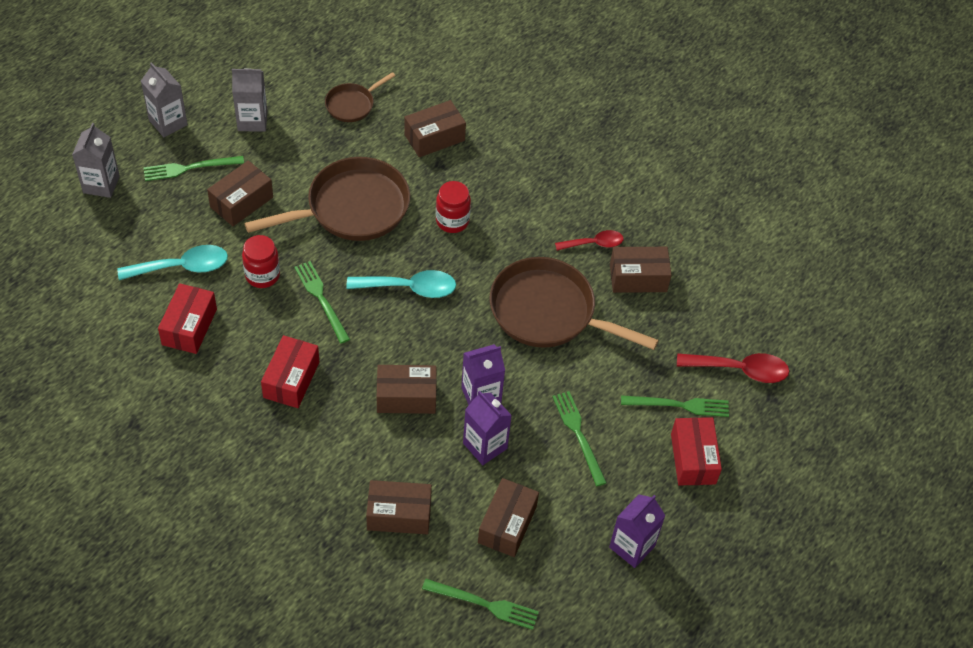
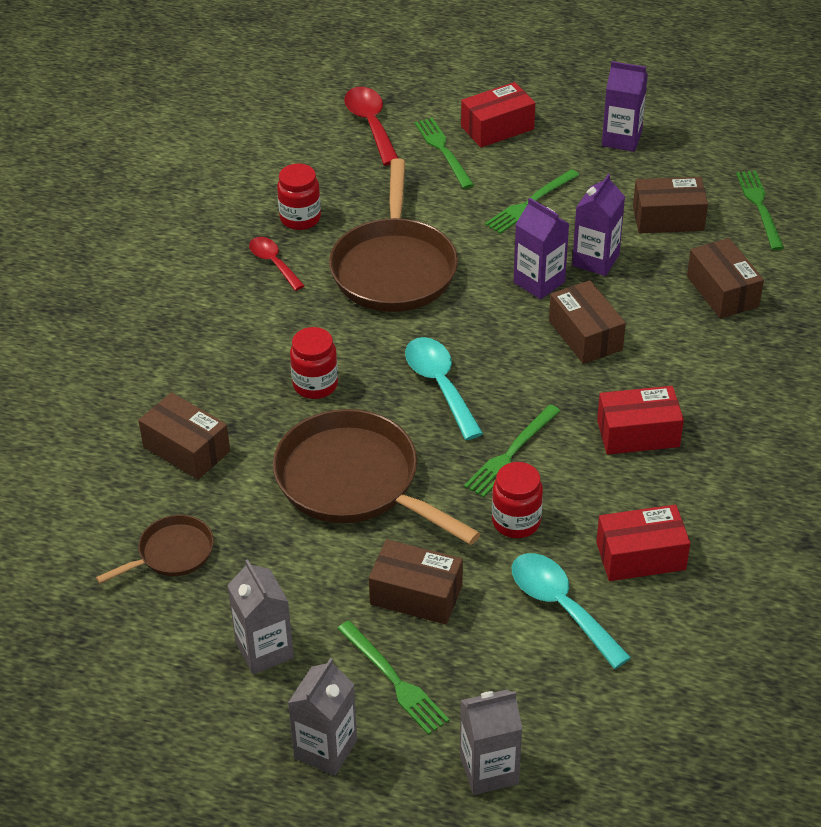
camera: 110 degrees left, 10 degrees down
(352, 104) = (171, 553): brown pan -> brown pan turned 60 degrees counterclockwise
(638, 278) = (300, 218): brown box -> red jar

